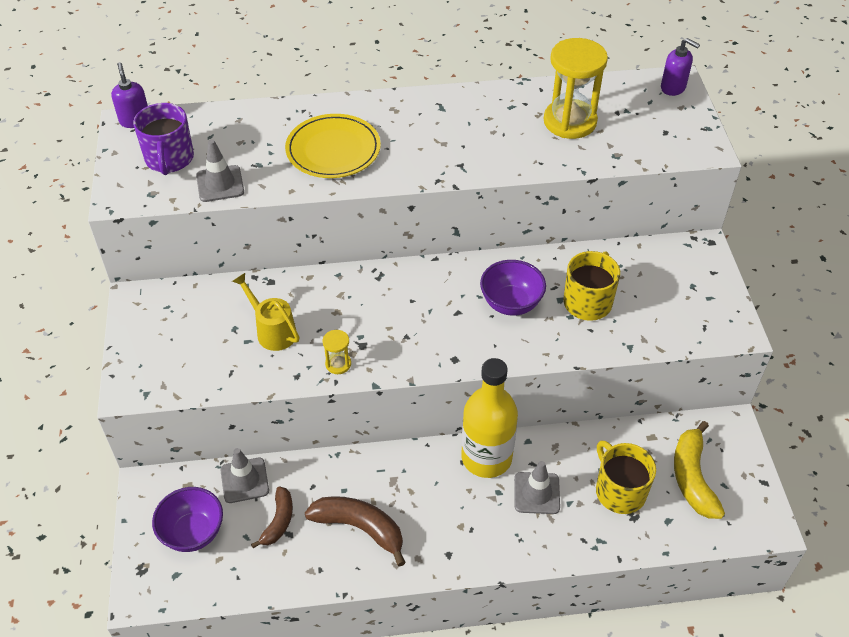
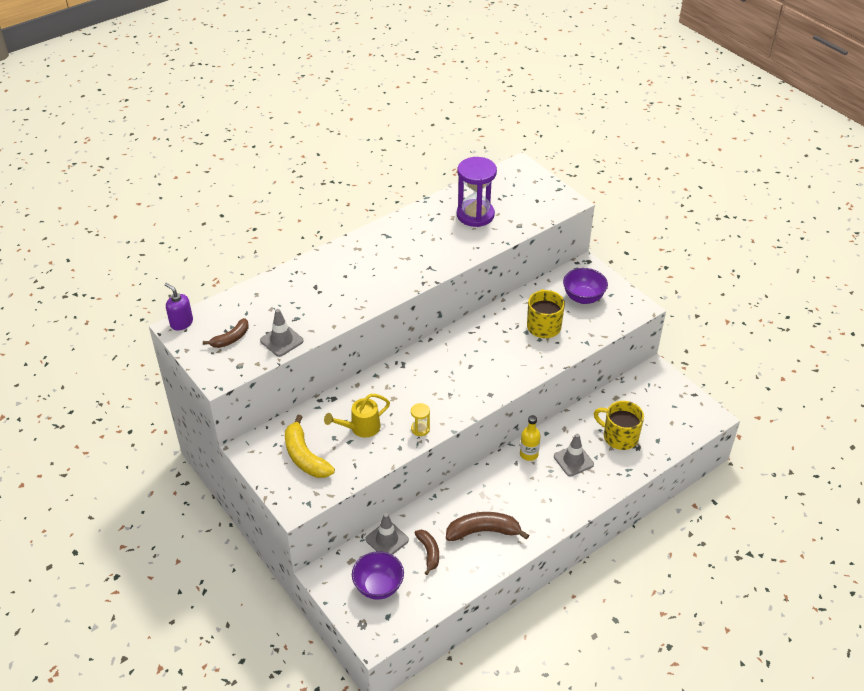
camera: 30 degrees left, 5 degrees down
(169, 159) = (231, 339): purple mug -> brown banana
(272, 331) = (361, 428): yellow watering can -> yellow watering can turned 45 degrees counterclockwise
(333, 150) = (339, 289): yellow plate -> none
(486, 458) = (529, 454): yellow bottle -> yellow bottle, size x0.51
(511, 303) = (498, 347): purple bowl -> purple bowl (583, 298)
(570, 121) = (475, 215): yellow hourglass -> purple hourglass
(673, 87) = (521, 171): purple soap dispenser -> none
(692, 478) = (654, 410): yellow banana -> yellow banana (305, 457)

